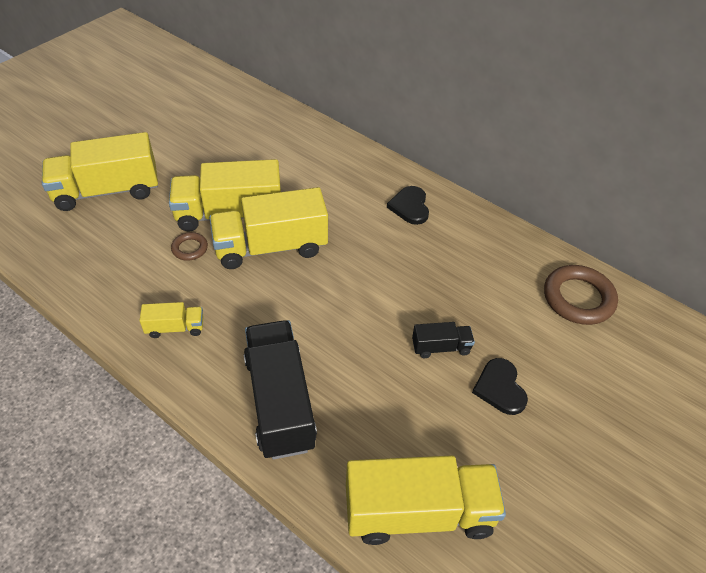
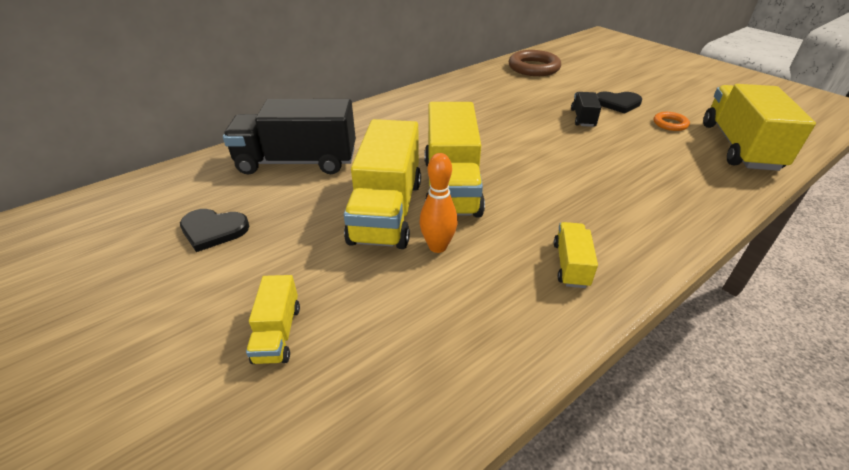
camera: 75 degrees left, 10 degrees down
(107, 191) = (277, 333): yellow truck -> yellow truck, size x0.47
(190, 248) = (437, 246): brown ring -> orange bowling pin
(280, 401) = (658, 198): black truck -> black truck (297, 162)
(410, 207) = (419, 109): black heart -> black heart (213, 230)
(458, 441) = (670, 124): none -> orange ring

